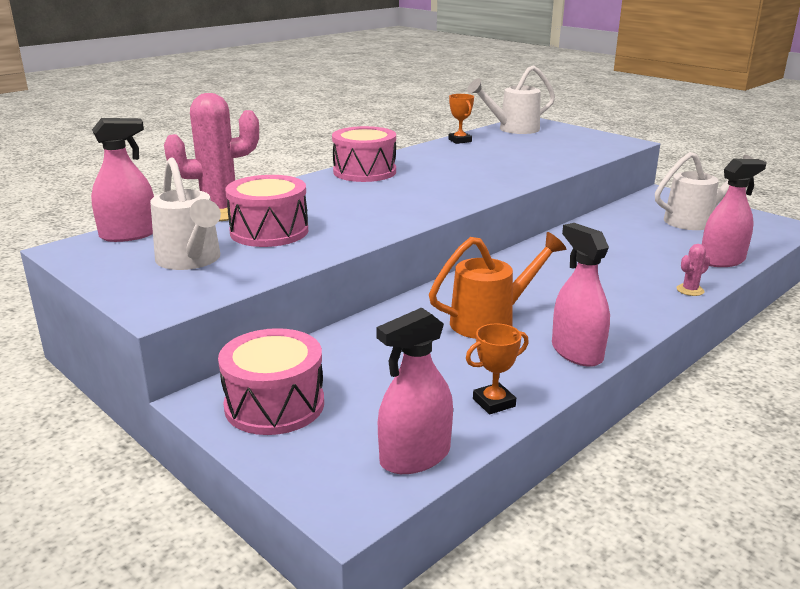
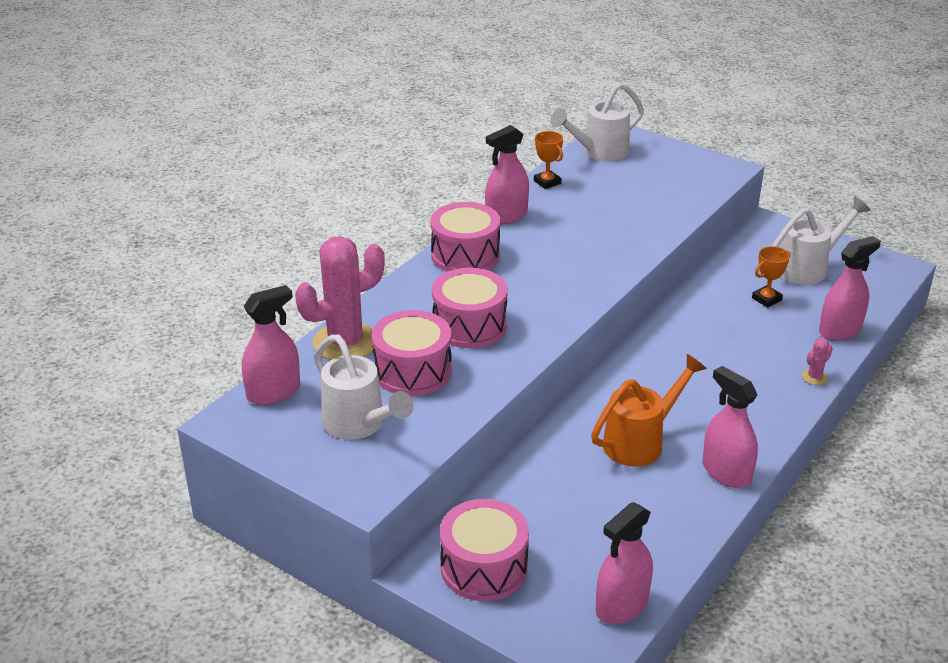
camera: 10 degrees left, 10 degrees up
(342, 209) = (469, 325): none -> pink drum
(414, 154) = (506, 215): none -> pink spray bottle
(494, 402) = (669, 540): orange trophy -> orange trophy (766, 299)

